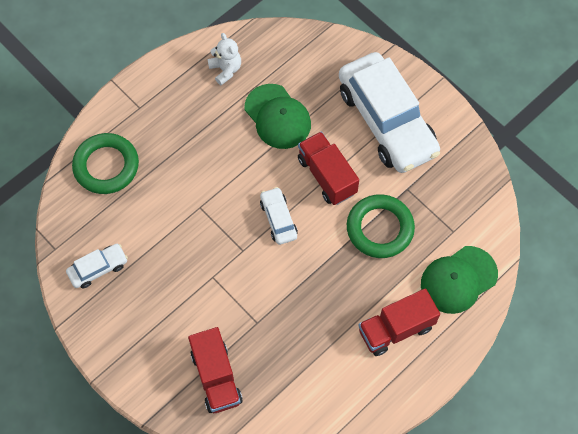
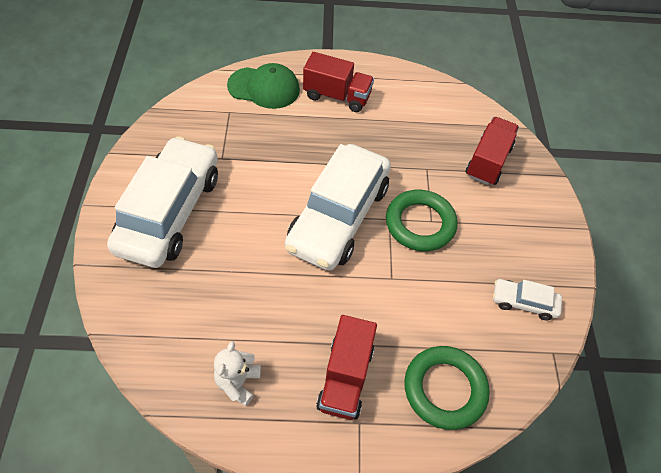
camera: 140 degrees left, 10 degrees down
(277, 117) = (246, 293): green cap -> none
(278, 219) = (338, 216): white car -> white car, size x2.30
(327, 176) = (265, 214): red truck -> red truck (345, 378)
(380, 228) = (274, 151): green ring -> green ring (420, 223)

